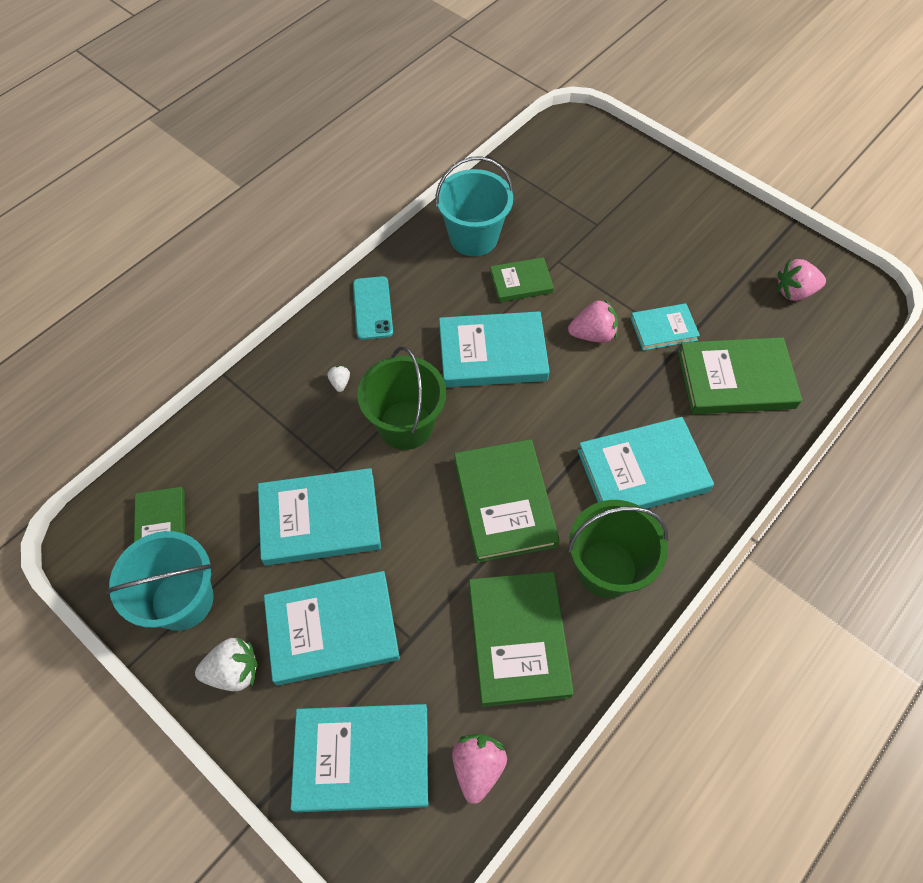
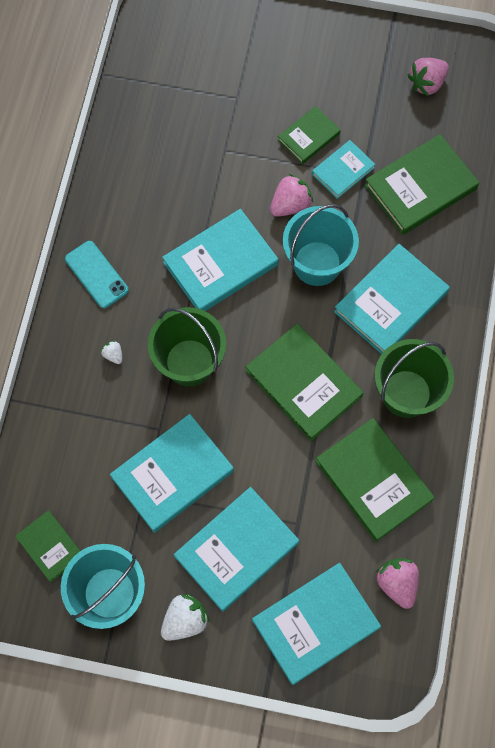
camera: 30 degrees left, 10 degrees up
(473, 237) = (140, 163): turquoise bucket -> turquoise bucket (317, 263)
(521, 282) = (205, 186): green book -> green book (309, 137)

